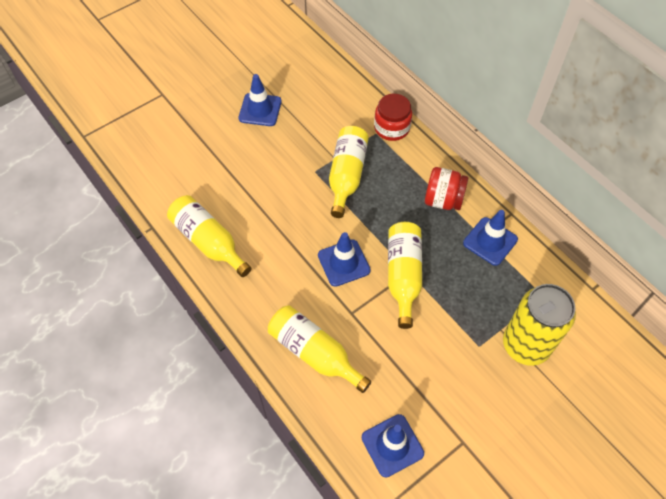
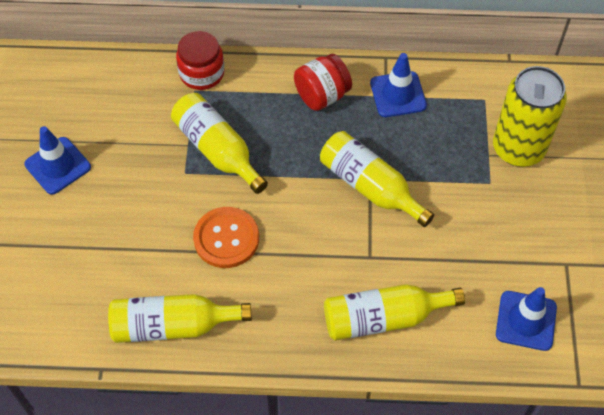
camera: 50 degrees left, 0 degrees up
(290, 225) = (226, 238): none -> orange button
(344, 263) = (311, 224): blue traffic cone -> none

